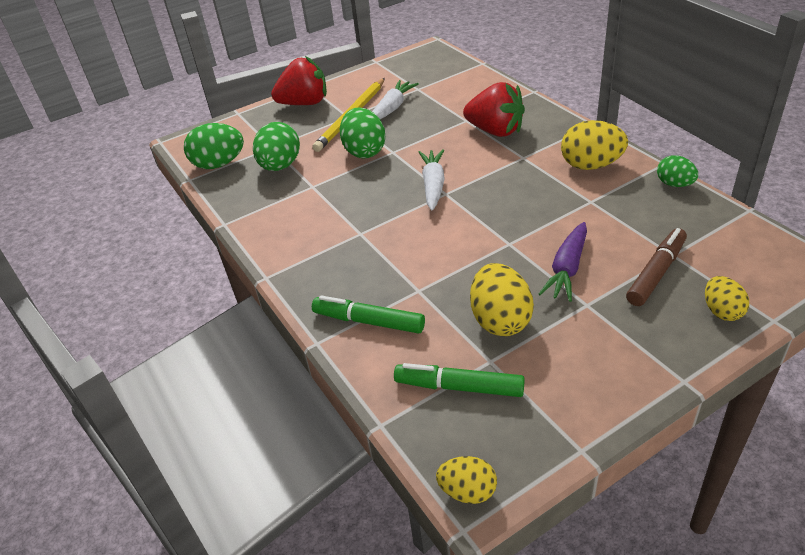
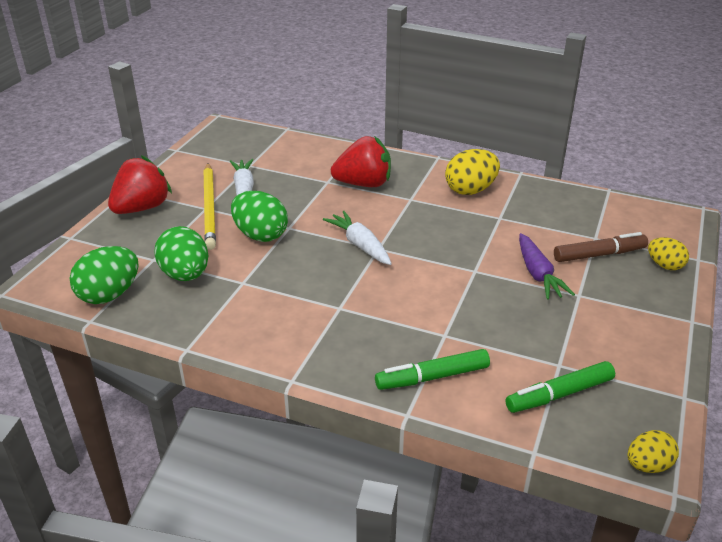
camera: 40 degrees left, 5 degrees down
(500, 320) = (533, 331): yellow egg -> none
(656, 273) = (599, 254): brown marker -> brown marker turned 75 degrees clockwise
(674, 184) = (543, 187): green egg -> none

